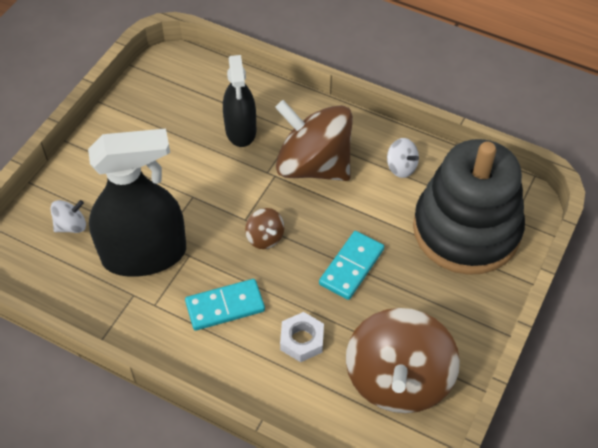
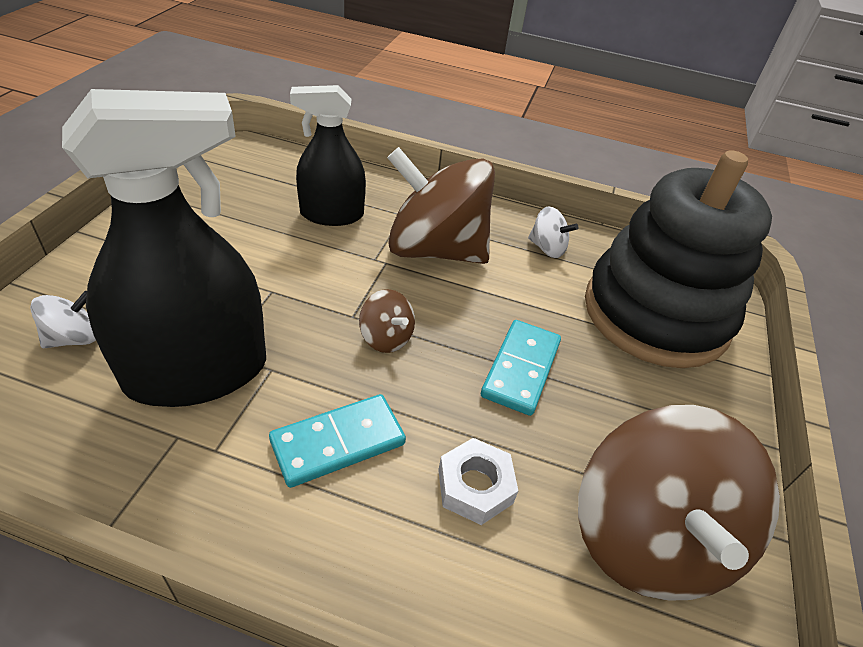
camera: 15 degrees left, 10 degrees down
(240, 130) = (332, 214): black spray bottle -> black spray bottle turned 105 degrees clockwise

